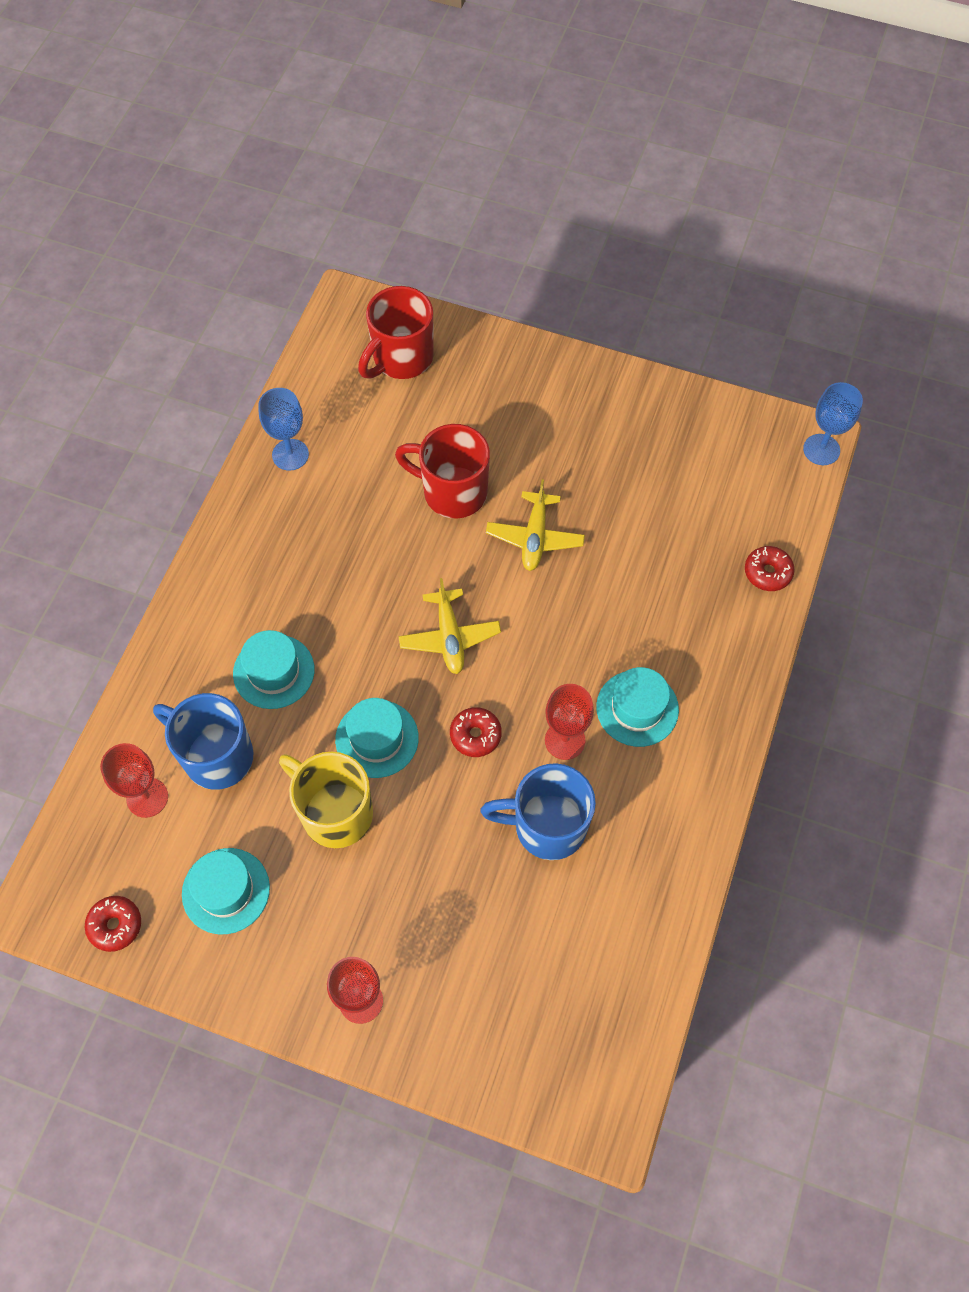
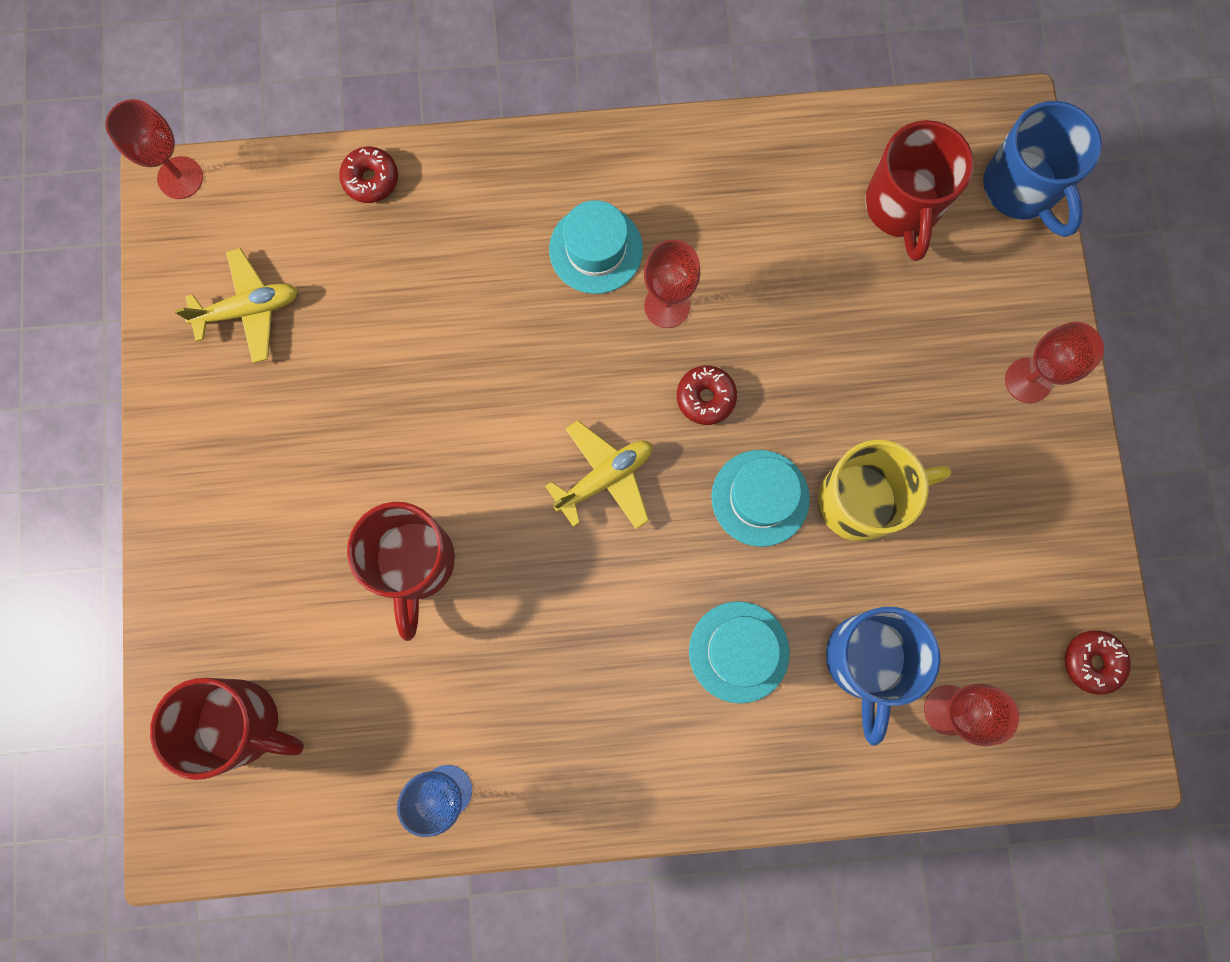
camera: 115 degrees left, 15 degrees up
(226, 891) = (998, 568): turquoise hat -> none
(335, 812) = (861, 500): yellow mug -> yellow mug turned 120 degrees counterclockwise
(535, 537) = (435, 441): yellow plane -> yellow plane (249, 310)
(547, 826) = (767, 284): blue mug -> blue mug (1021, 189)
(565, 974) = (902, 207): none -> red mug
(821, 449) = (180, 178): blue goblet -> red goblet

